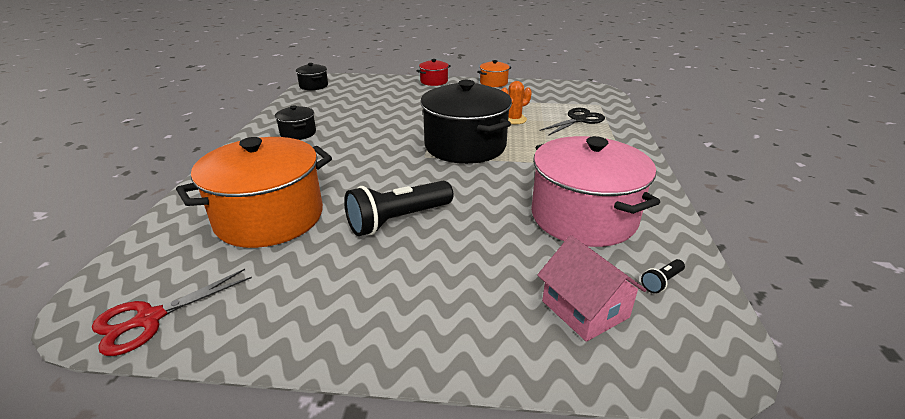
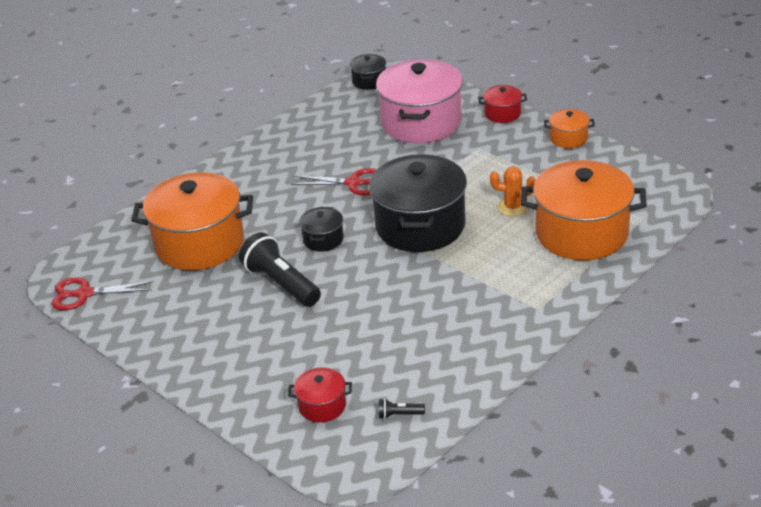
camera: 40 degrees right, 5 degrees up
(298, 133) = (294, 153): black pot -> black pot (323, 239)
(375, 137) = (353, 183): none -> red scissors
(398, 220) = (281, 283): black flashlight -> black flashlight turned 45 degrees clockwise
(578, 120) = (581, 233): black scissors -> orange pot
(583, 217) = (420, 342): pink pot -> pink pot (421, 122)
(585, 309) = (322, 406): pink house -> red pot

